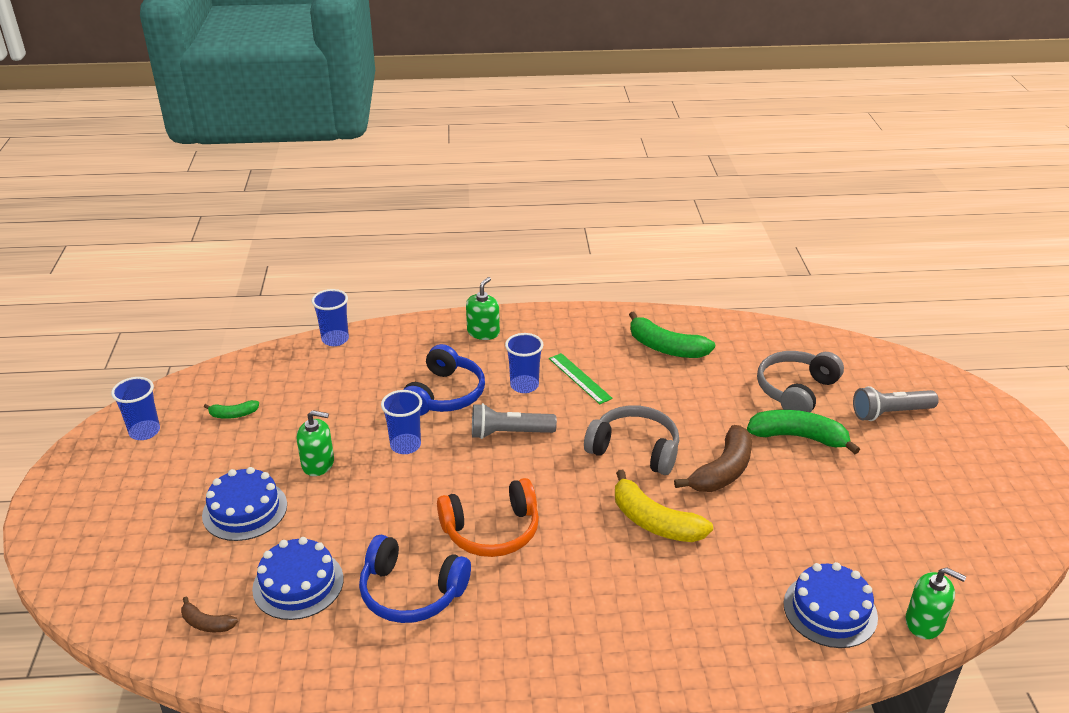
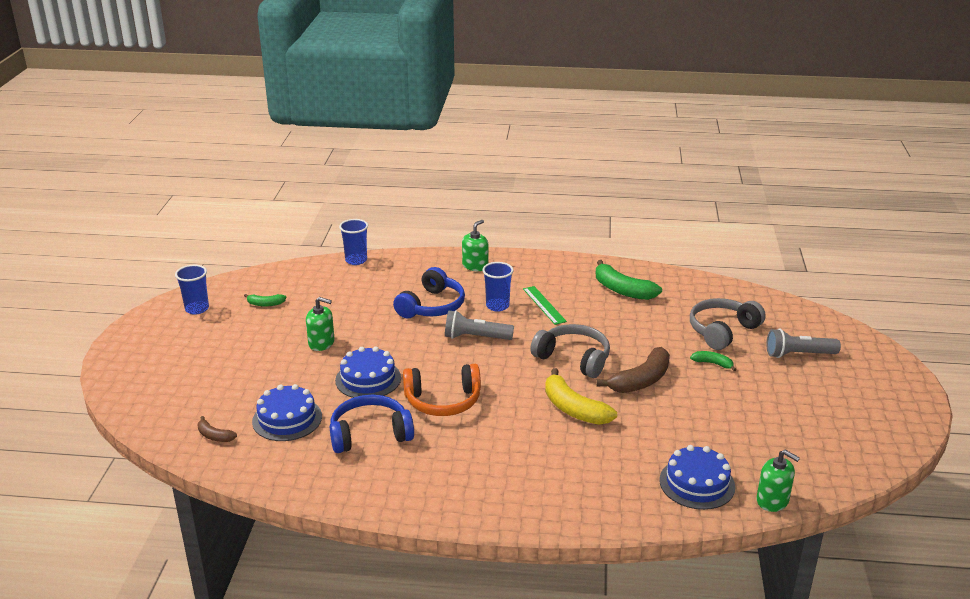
camera: 10 degrees right, 5 degrees down
(245, 510) = (259, 367): blue cake -> blue cake (368, 379)
(405, 445) = (392, 337): blue cup -> none
(411, 592) = (370, 434): blue headphones -> blue headphones turned 135 degrees clockwise
(798, 437) = (713, 363): green banana -> green banana, size x0.51

